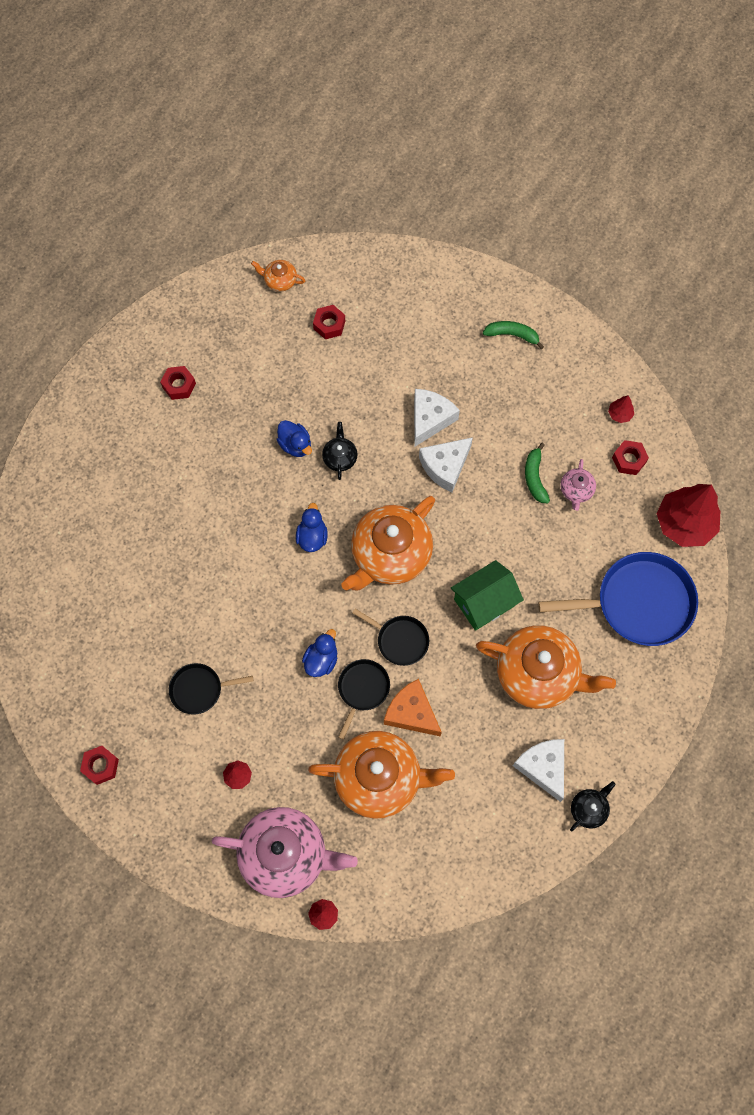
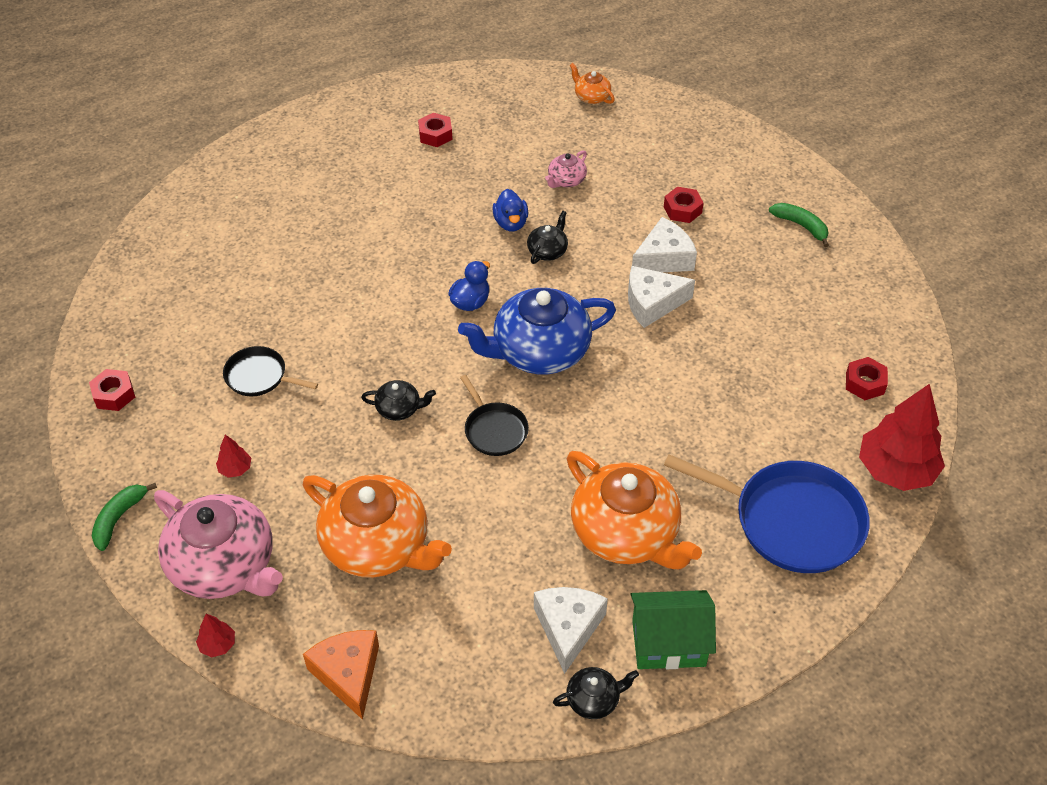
camera: 30 degrees right, 20 degrees down
(321, 660) = (399, 409): blue duck -> black teapot
(329, 325) = (615, 146): red nut -> red nut (682, 210)
(362, 689) = (422, 455): black pan -> none
(390, 554) = (539, 351): orange teapot -> blue teapot
(411, 713) = (458, 501): orange cheese -> orange cheese (348, 674)
(484, 602) = (611, 438): green house -> green house (668, 643)
(535, 477) = (744, 353): green banana -> green banana (119, 518)
(576, 490) = (784, 384): pink teapot -> pink teapot (566, 180)
(619, 414) = (880, 339): red tree -> none

